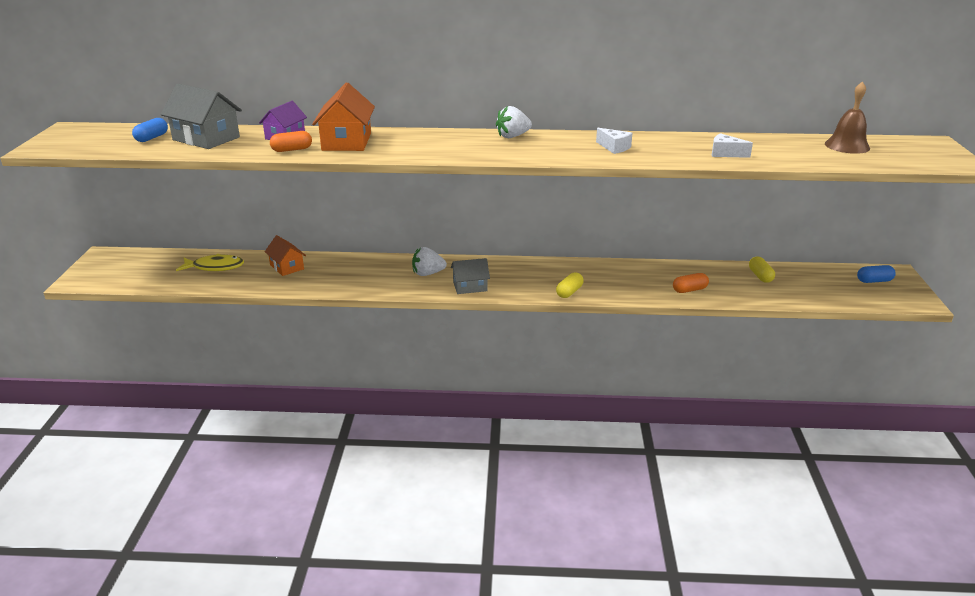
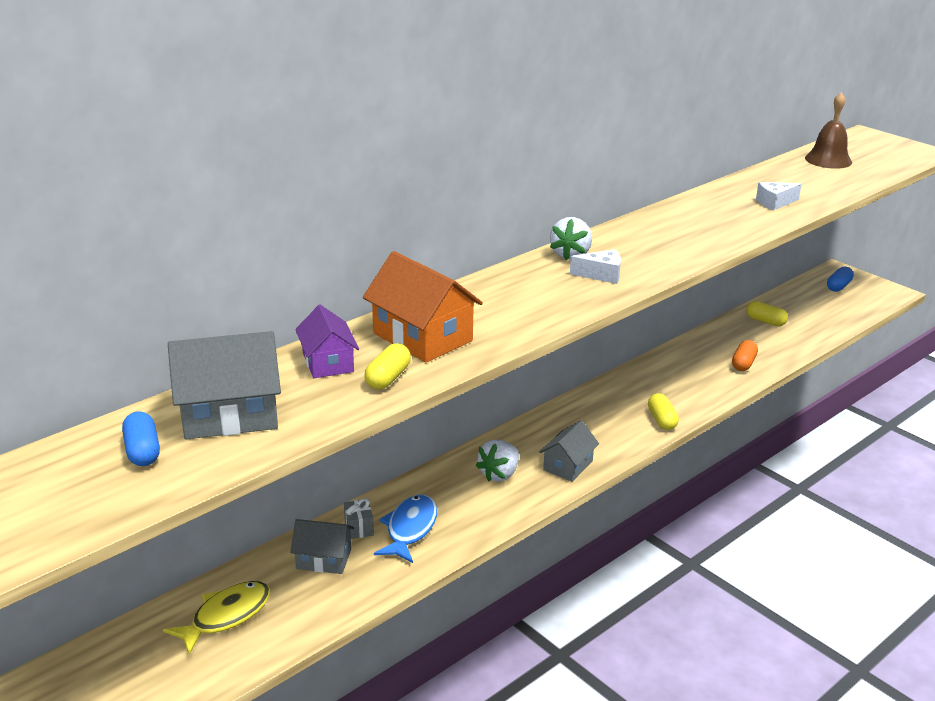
camera: 45 degrees left, 0 degrees up
(287, 267) = (323, 559): orange house -> grey house
(292, 150) = (388, 378): orange capsule -> yellow capsule
(323, 263) = (359, 527): none -> grey gift
(342, 274) = (410, 529): none -> blue fish
(614, 147) = (684, 231): white cheese -> white cheese (601, 275)

